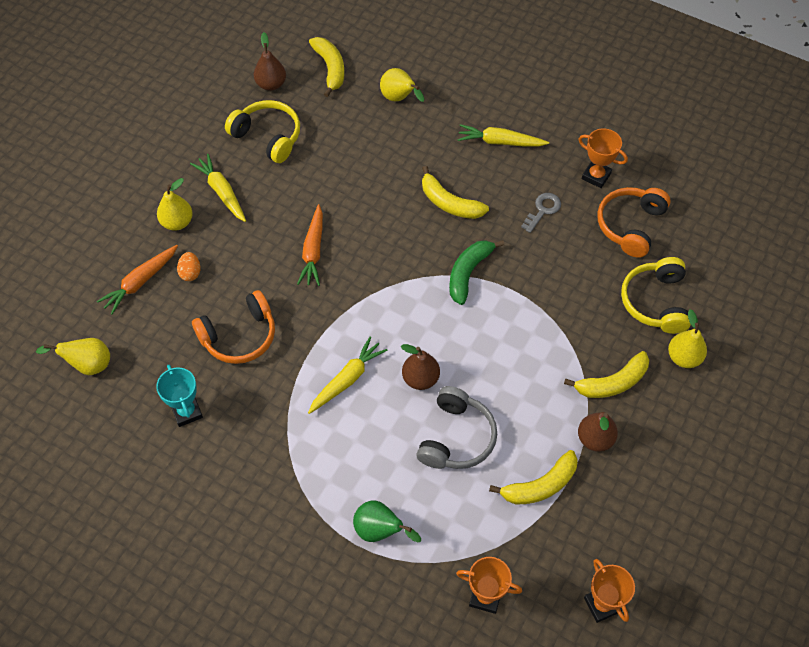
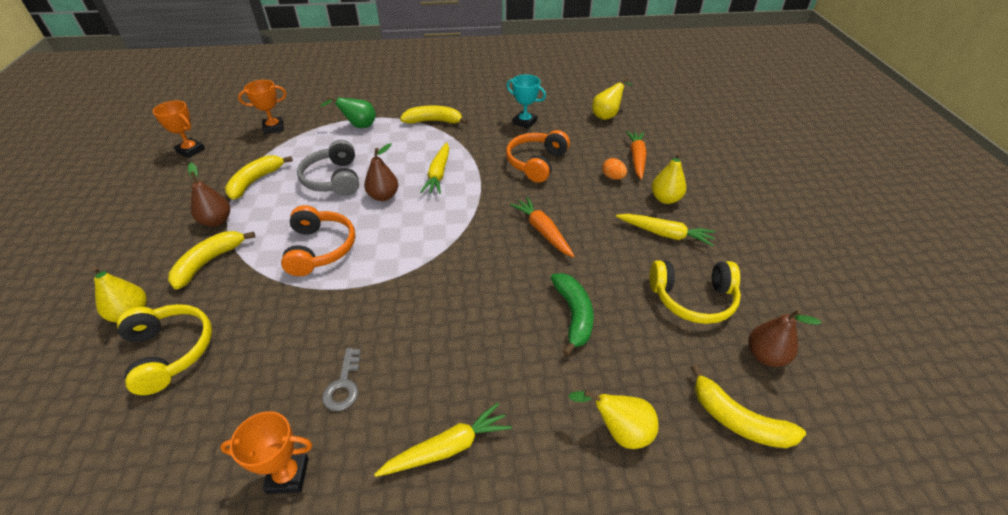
camera: 145 degrees right, 15 degrees down
(449, 203) = (456, 335): yellow banana -> yellow banana (434, 121)
(468, 273) = (391, 281): green banana -> green banana (573, 315)
(630, 225) = (219, 427): orange headphones -> orange headphones (320, 249)

